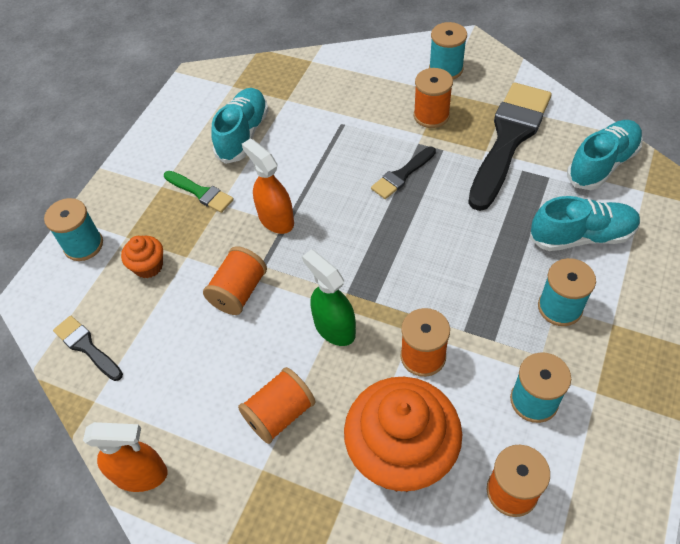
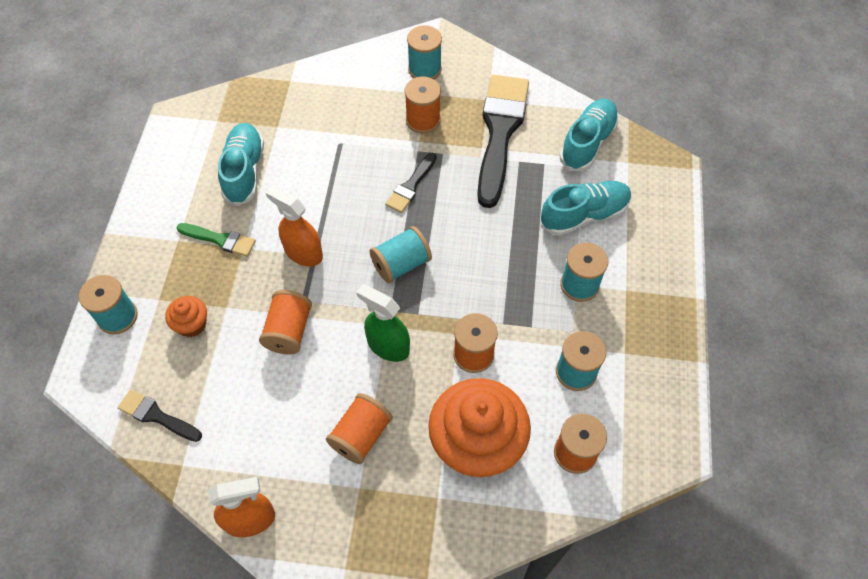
camera: 20 degrees left, 5 degrees up
(371, 249) = (401, 264): none -> turquoise spool

